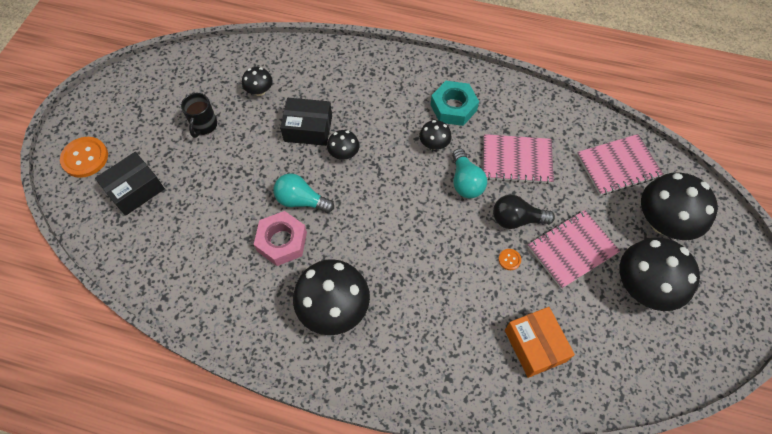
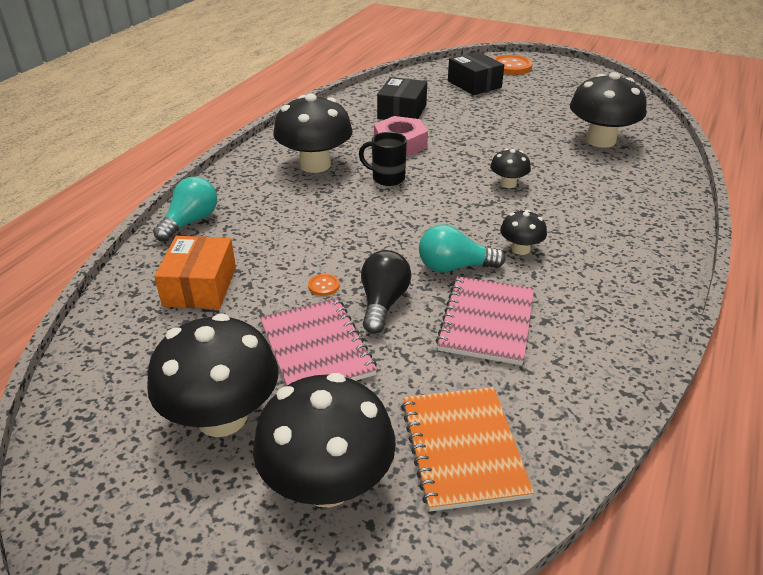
camera: 100 degrees right, 25 degrees down
(204, 126) = (548, 112): black mug -> black mug (387, 178)
(259, 91) = (600, 140): black mushroom -> black mushroom, size x2.02
(301, 200) = (447, 155): turquoise light bulb -> turquoise light bulb (190, 222)
(308, 128) = (546, 165): black box -> black box (402, 112)
(453, 107) = (589, 275): turquoise nut -> none
(535, 345) = (200, 286): orange box -> orange box turned 75 degrees counterclockwise
(618, 166) = (462, 448): pink notebook -> orange notebook

